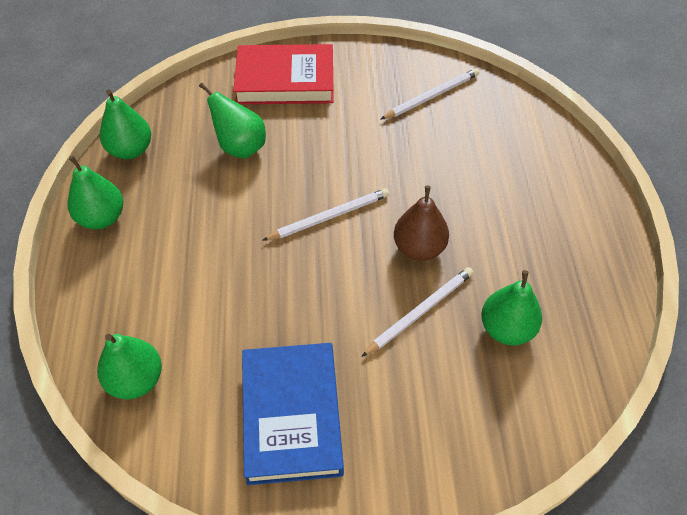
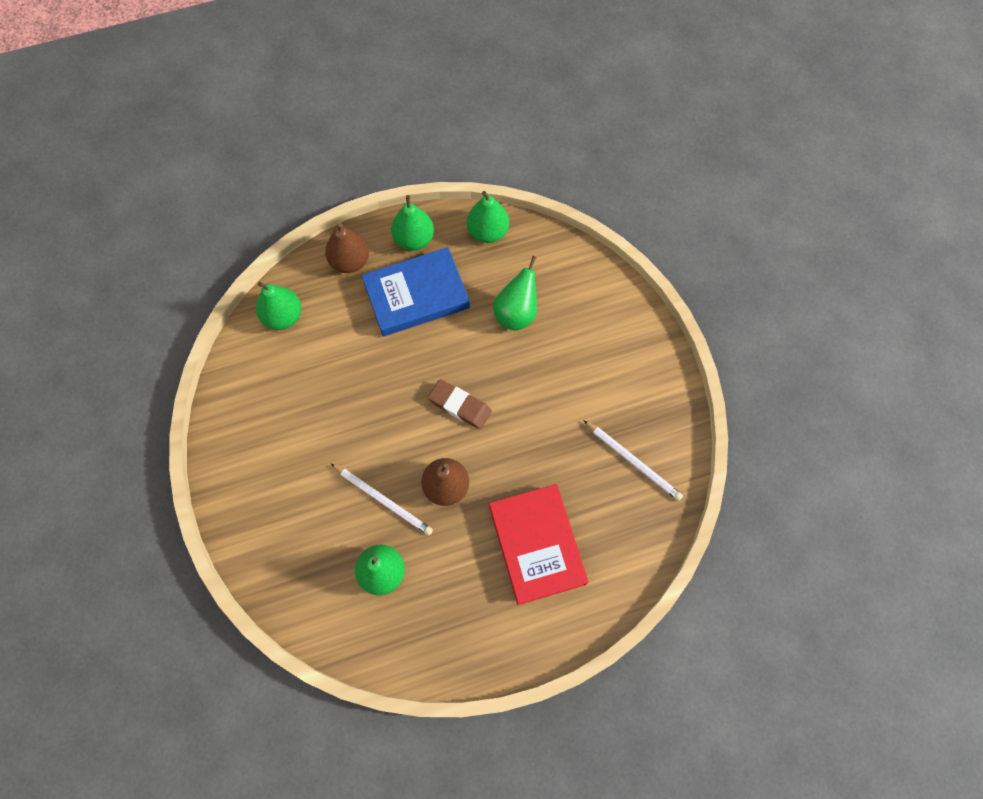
camera: 75 degrees right, 15 degrees up
(95, 289) = (350, 261): none -> brown pear
(285, 80) = (610, 325): red book -> red book (537, 545)
(291, 415) = (276, 427): blue book -> blue book (416, 295)
(329, 217) = (460, 406): white pencil -> brown eraser

